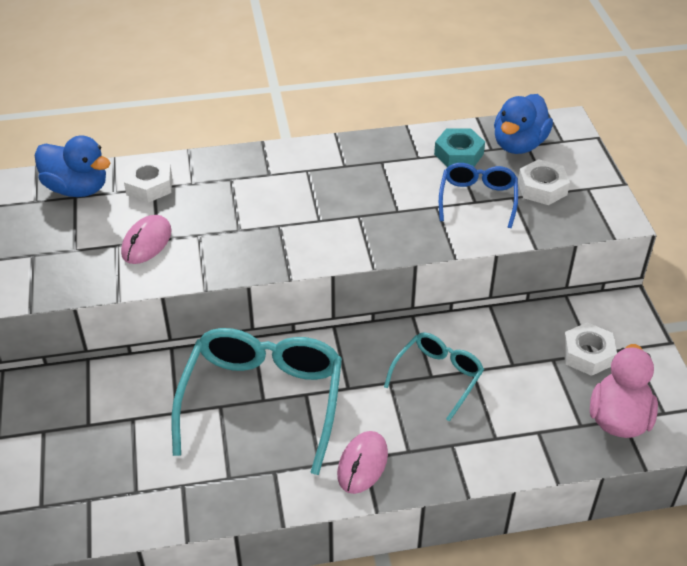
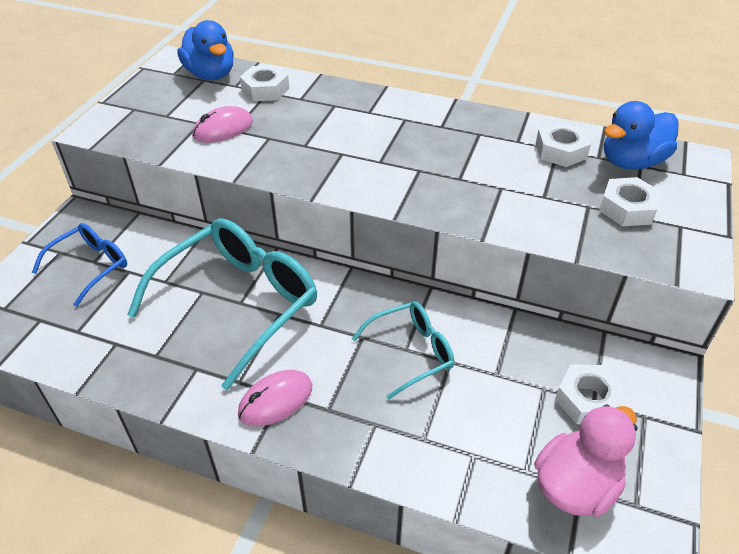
camera: 30 degrees right, 0 degrees up
(459, 154) = (560, 151): turquoise nut -> white nut
(477, 199) = (548, 195): blue glasses -> blue glasses (91, 266)

